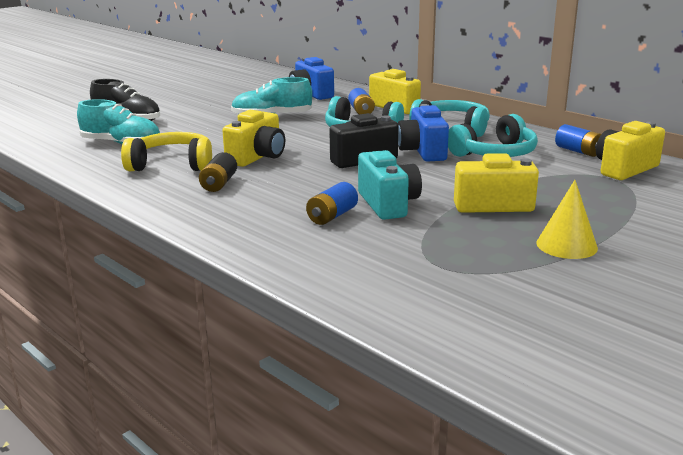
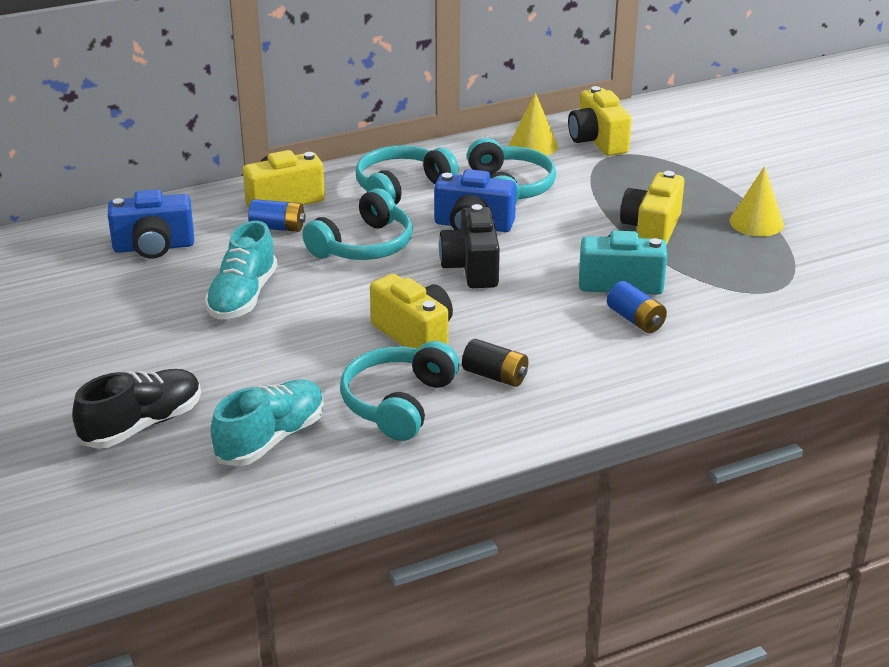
camera: 70 degrees left, 10 degrees up
(172, 164) = (398, 403): yellow headphones -> turquoise headphones
(578, 151) = (533, 145): blue battery -> yellow cone

